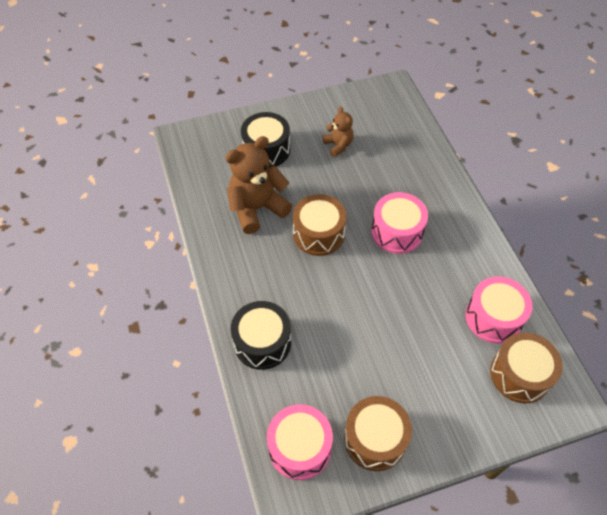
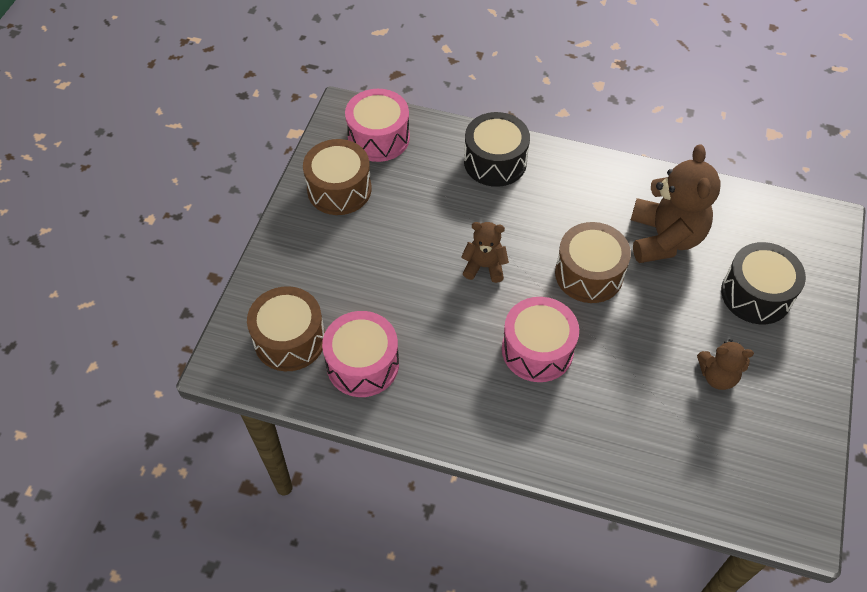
camera: 125 degrees right, 0 degrees up
(361, 294) = (484, 266): none -> brown teddy bear

